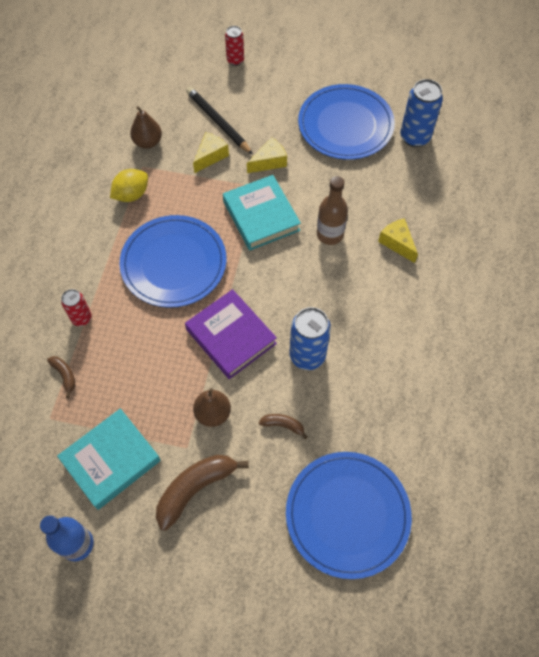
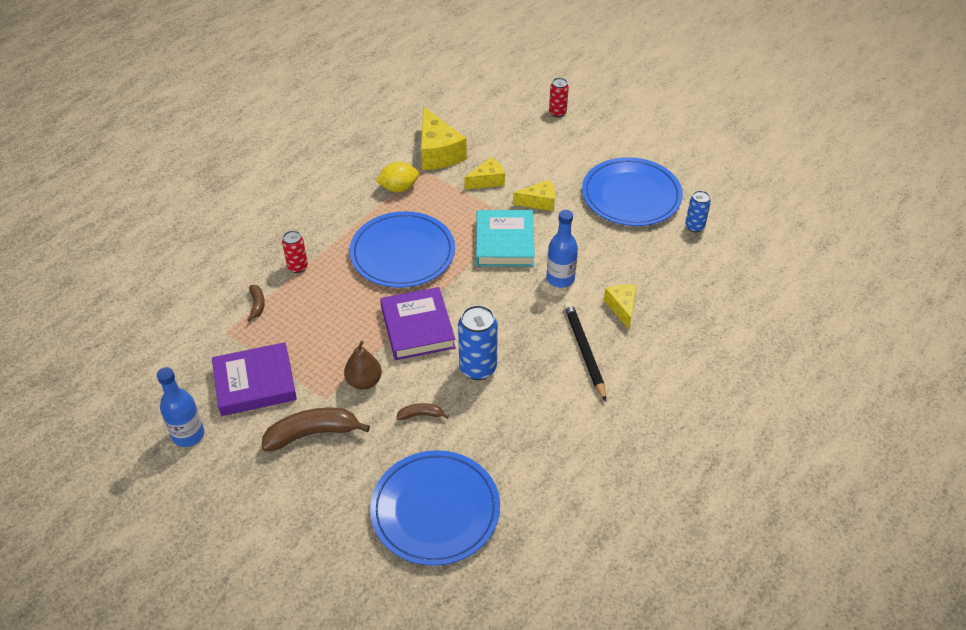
camera: 25 degrees right, 15 degrees down
(111, 460) = (255, 383): turquoise book -> purple book
(148, 142) = (438, 152): brown pear -> yellow cheese
(218, 122) = (511, 156): black pencil -> black pencil (584, 351)
(283, 425) = (421, 415): brown banana -> brown banana turned 45 degrees counterclockwise
(330, 234) = (560, 279): brown bottle -> blue bottle
(415, 137) = (694, 227): blue can -> blue can, size x0.60

